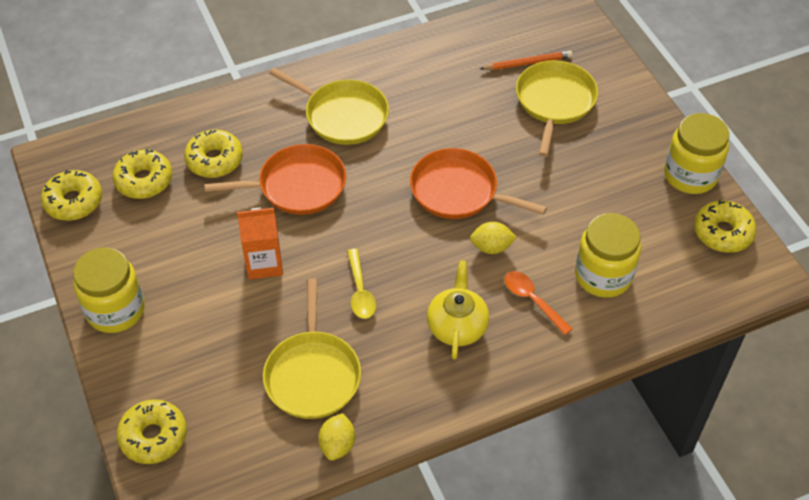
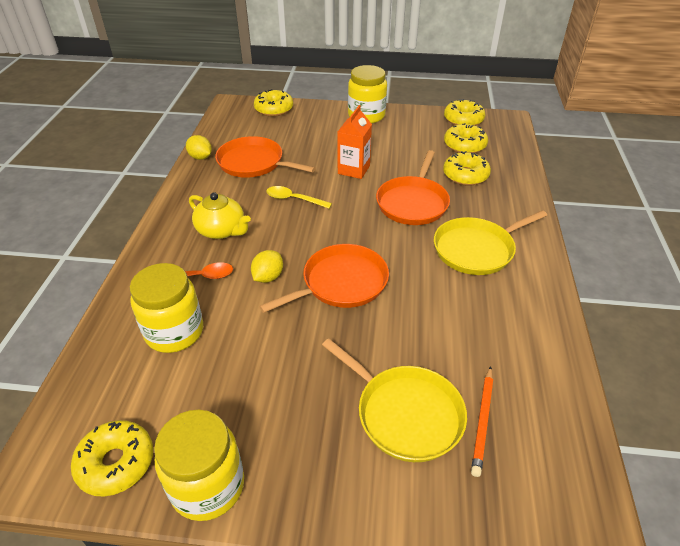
camera: 120 degrees right, 10 degrees down
(313, 374) = (254, 163): yellow pan -> orange pan

